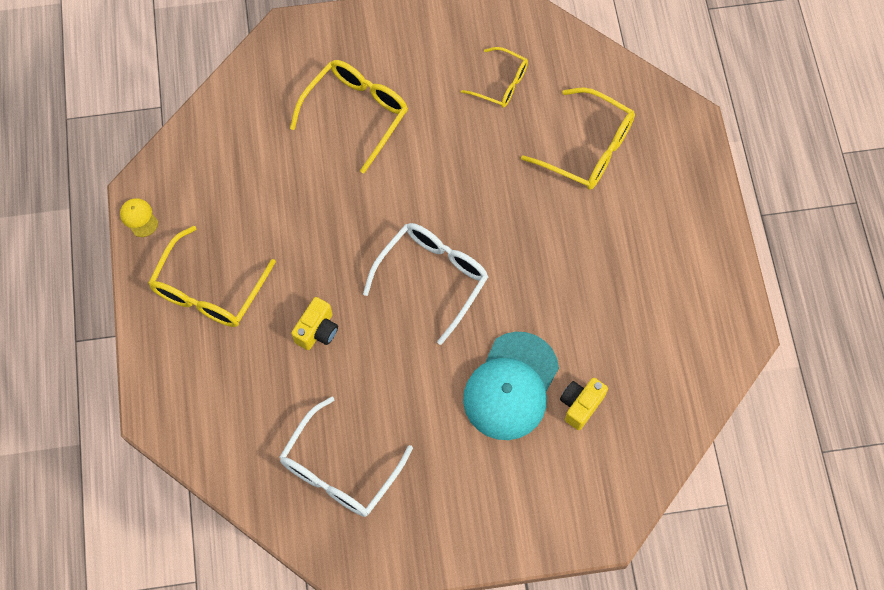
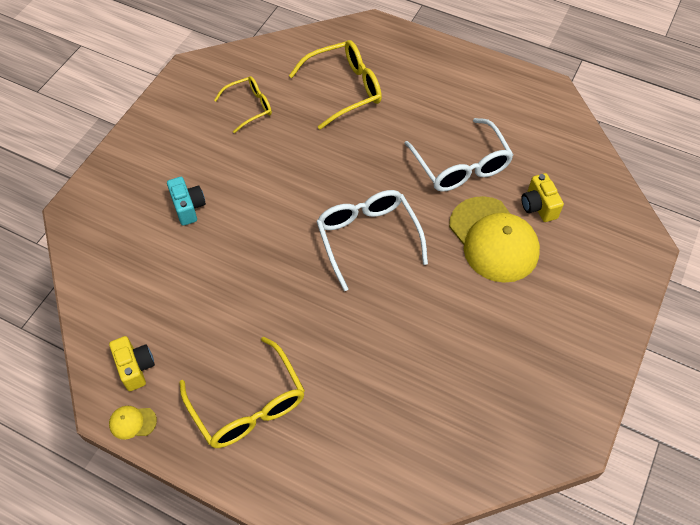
camera: 55 degrees left, 10 degrees down
(317, 331) = (350, 343): yellow camera -> yellow camera (135, 368)
(340, 469) = (483, 397): white glasses -> white glasses (461, 165)
(356, 114) = (188, 207): yellow glasses -> turquoise camera
(511, 386) = (493, 239): turquoise cap -> yellow cap

